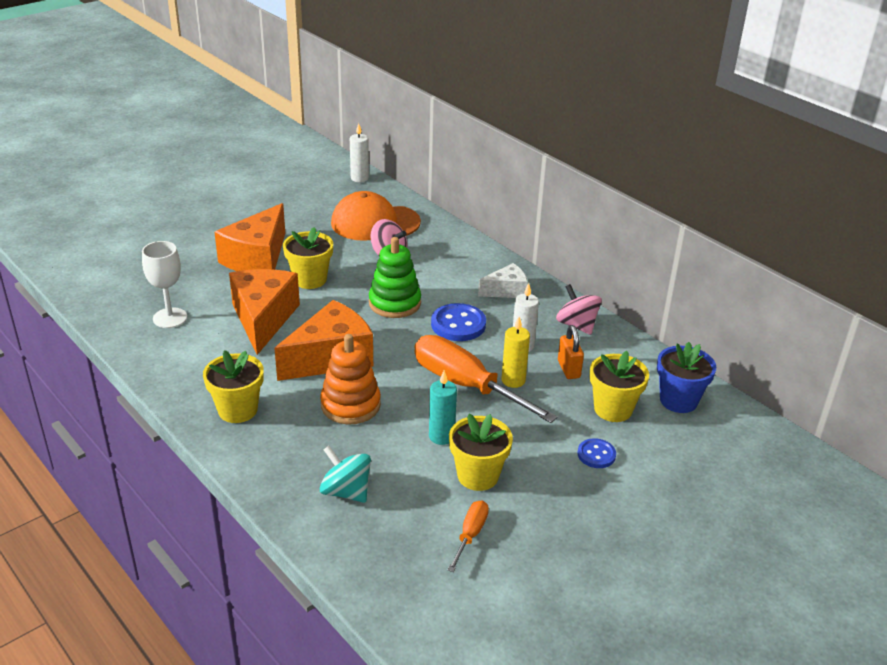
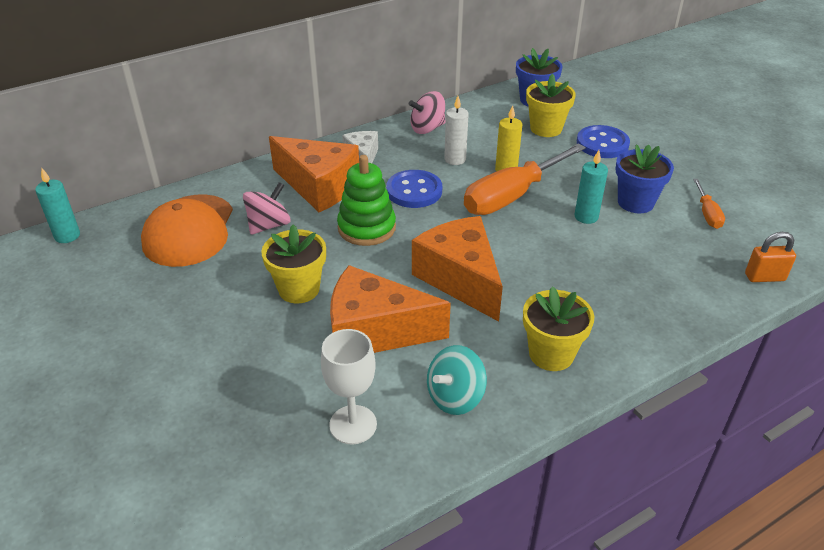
camera: 80 degrees left, 5 degrees up
(257, 258) = (230, 335): orange cheese -> orange cheese (319, 187)
(346, 491) = (669, 278): turquoise spinning top -> turquoise spinning top (455, 397)
(350, 405) = (541, 269): orange stacking toy -> none
(359, 178) = (67, 236): white candle -> turquoise candle
(470, 535) = (707, 213): orange screwdriver -> orange screwdriver turned 120 degrees counterclockwise
(478, 476) = (635, 202): yellow flower pot -> blue flower pot
(568, 369) = (491, 141): orange padlock -> orange padlock (764, 277)
(596, 455) = (602, 144): blue button -> blue button, size x1.68

